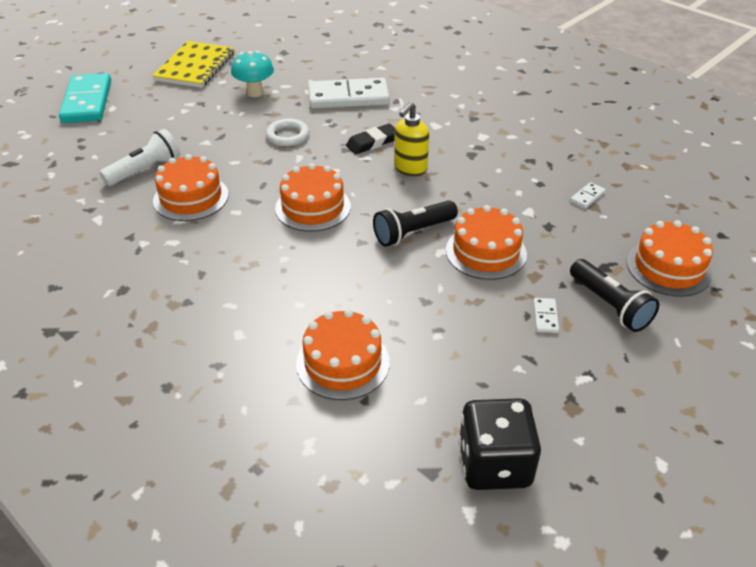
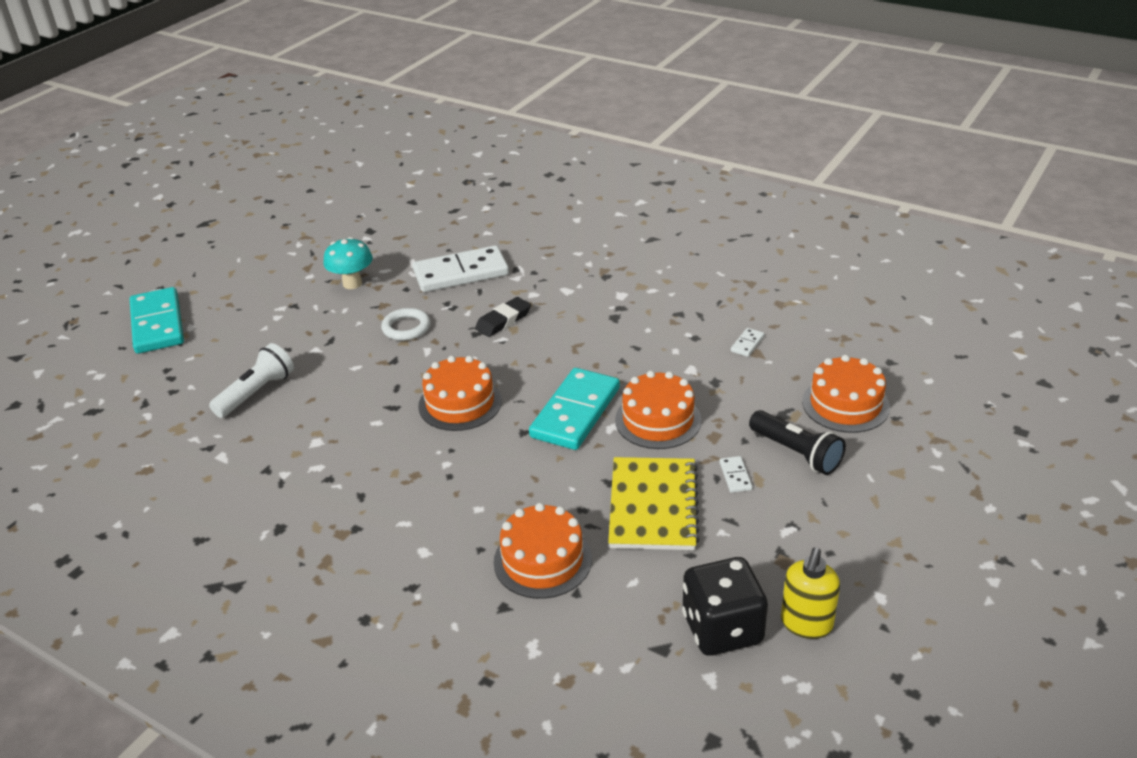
camera: 10 degrees left, 5 degrees down
(191, 197) = (320, 415): orange cake -> none
(195, 67) = (272, 263): yellow notebook -> yellow notebook (653, 506)
(410, 169) = (553, 344): yellow soap dispenser -> yellow soap dispenser (806, 624)
(412, 232) = (576, 412): black flashlight -> turquoise domino

